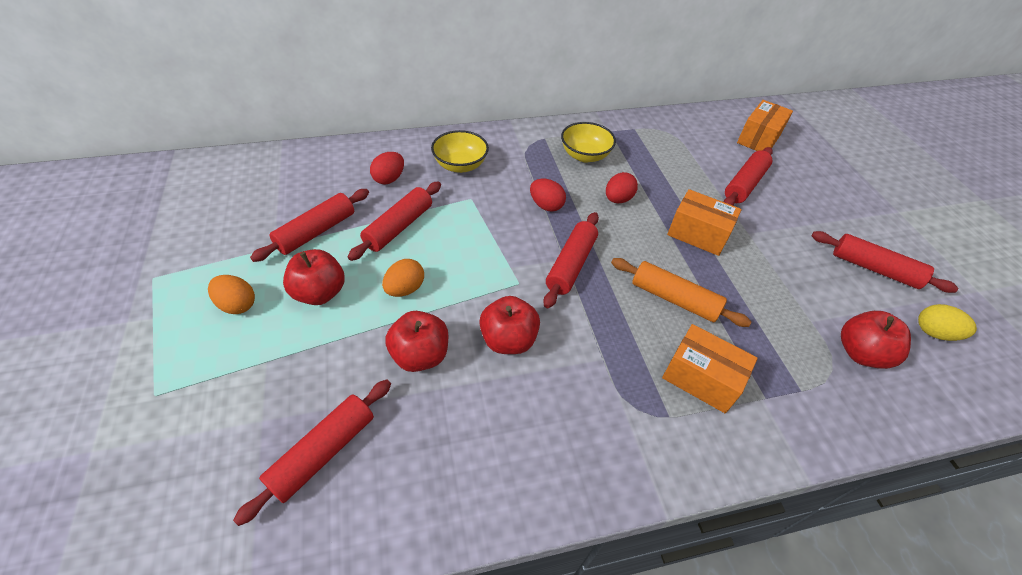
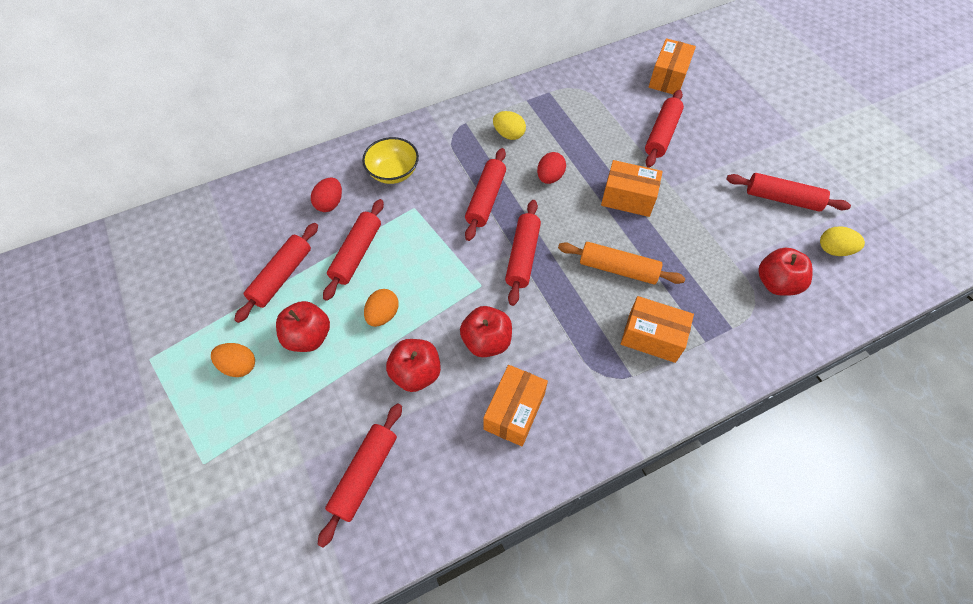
camera: 10 degrees left, 10 degrees up
(519, 423) = (514, 411): none -> orange box
(546, 205) = (485, 199): red egg -> red rolling pin
(585, 155) = (509, 134): yellow bowl -> yellow egg

